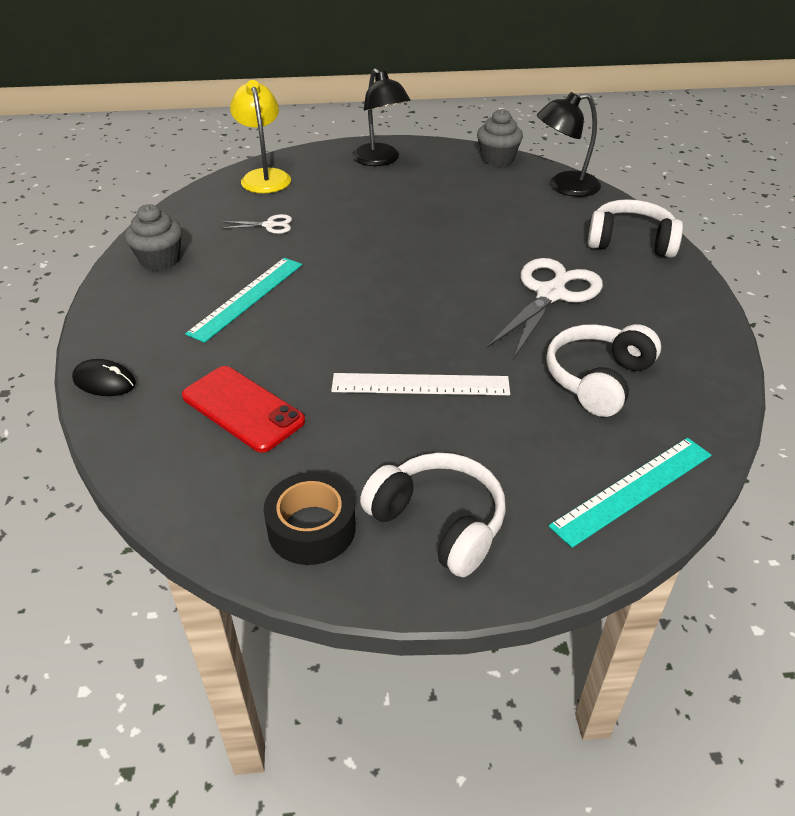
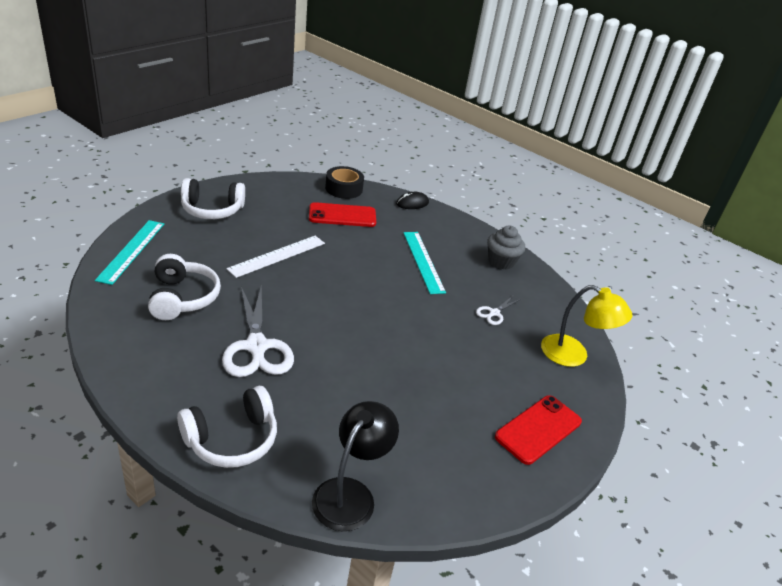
camera: 130 degrees right, 5 degrees down
(311, 528) = (259, 192): black tape -> black tape (344, 189)
(380, 160) = (538, 429): black lamp -> red phone
(497, 159) = (455, 504): grey cupcake -> none

